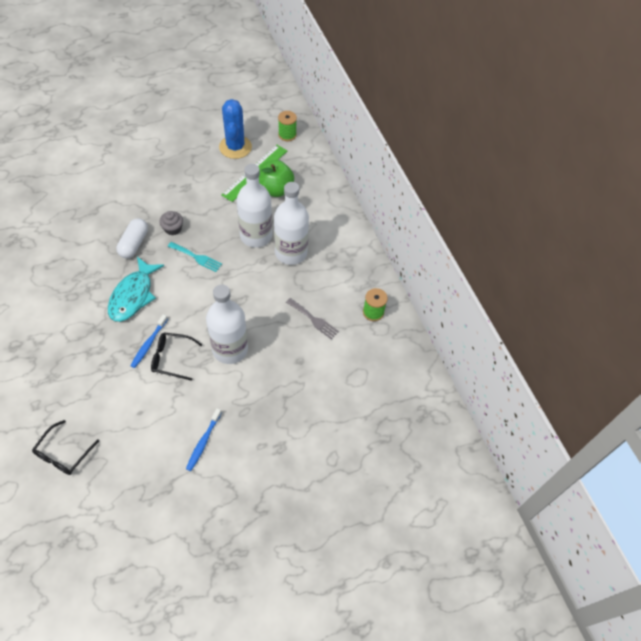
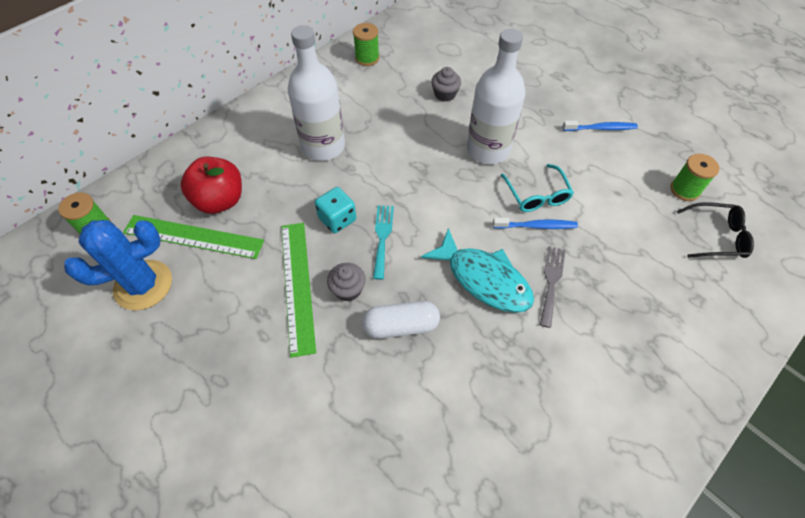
camera: 110 degrees left, 0 degrees up
(111, 462) = (684, 190): none -> green spool
(133, 295) = (483, 279): turquoise fish -> turquoise fish turned 45 degrees clockwise
(172, 358) = (537, 195): black glasses -> turquoise glasses
(191, 208) = (298, 285): none -> green ruler
(225, 240) = (337, 219): none -> turquoise dice
(256, 236) = (313, 189): white bottle -> none
(275, 189) = (220, 200): green apple -> red apple
(303, 348) = (445, 94): none -> grey cupcake
(313, 319) = (405, 98): grey fork -> grey fork (551, 282)

